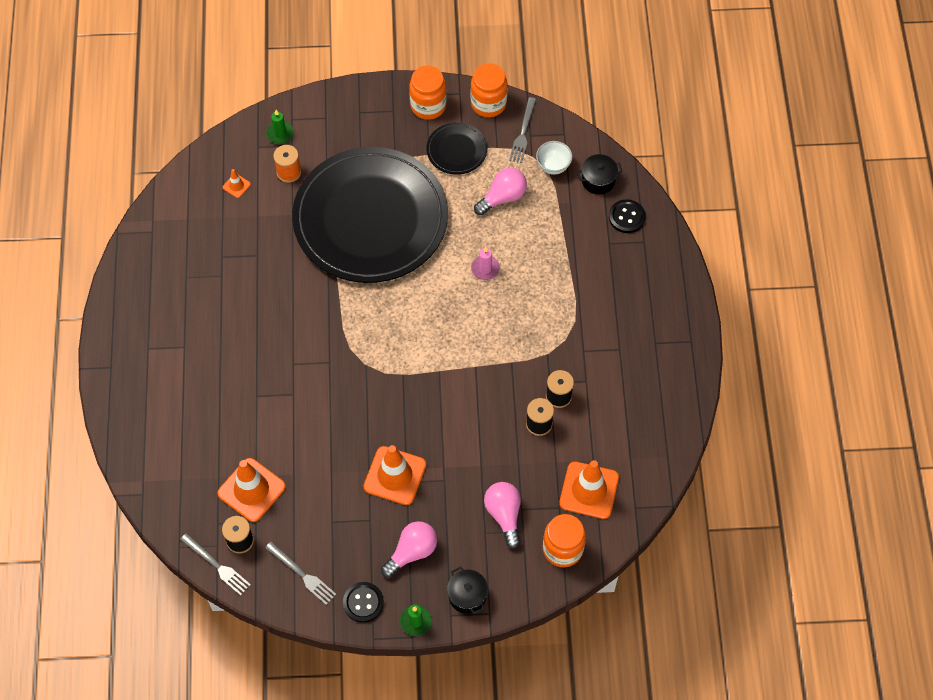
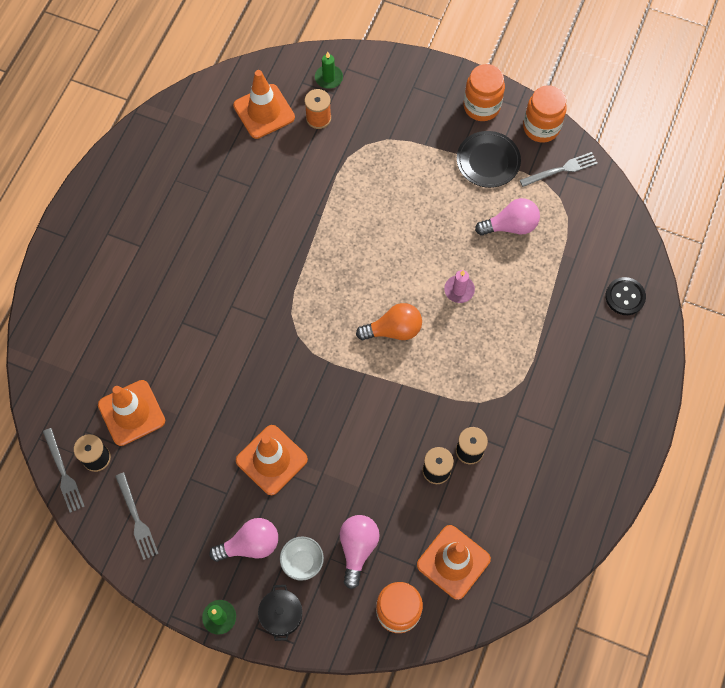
camera: 25 degrees right, 5 degrees up
(236, 186) = (264, 111): orange traffic cone -> orange traffic cone, size x2.21
(363, 602) = (179, 574): black button -> none
(370, 218) = (373, 194): black plate -> none
(445, 325) = (393, 330): none -> orange light bulb
(523, 133) = (561, 170): grey fork -> grey fork turned 150 degrees counterclockwise
(553, 166) = (575, 215): white bowl -> white bowl (302, 562)
(598, 180) = (613, 247): black pot -> none

